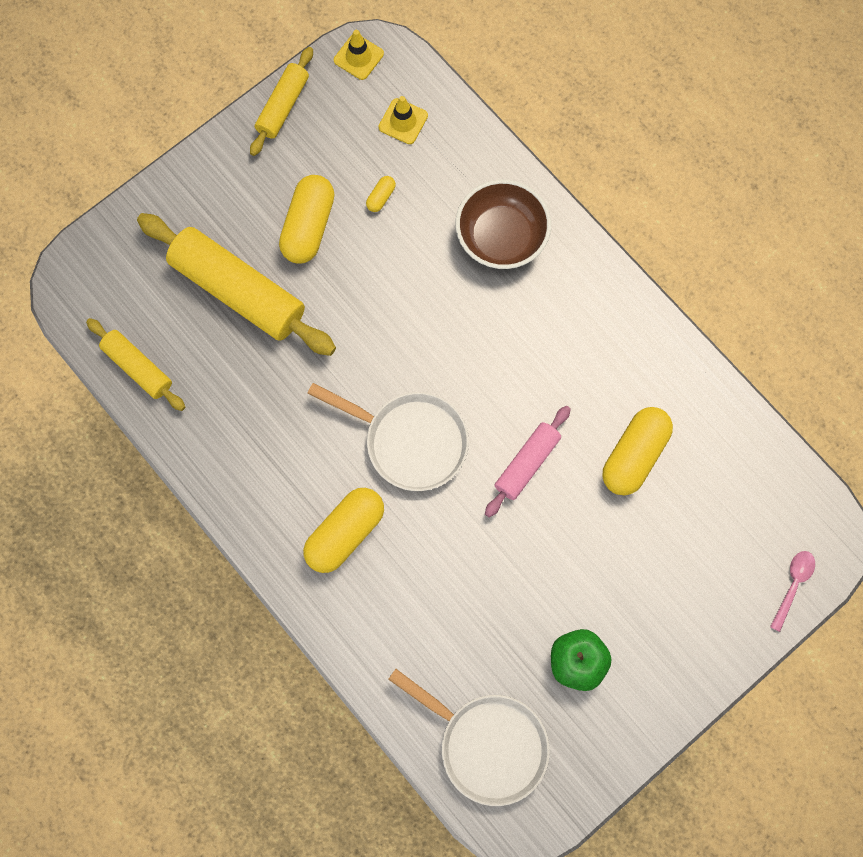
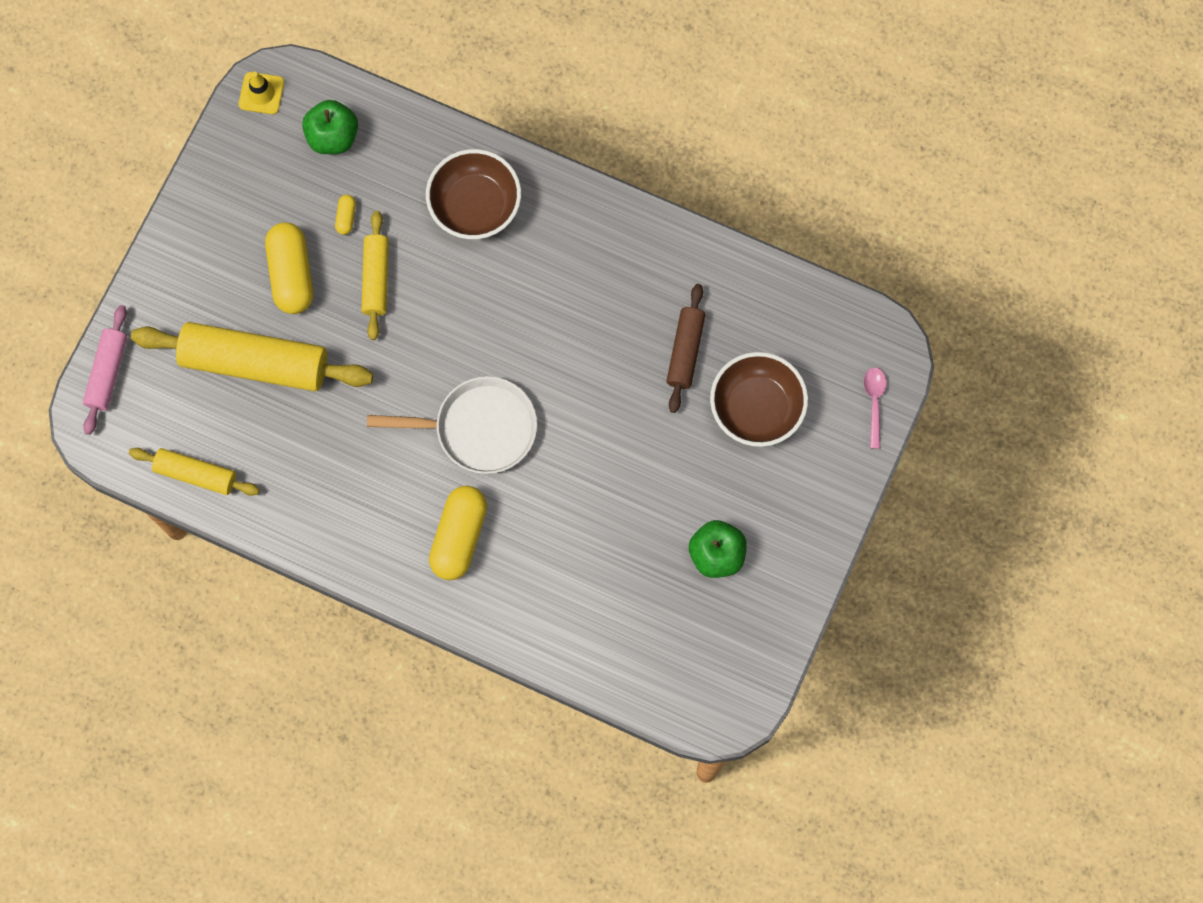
camera: 25 degrees left, 0 degrees up
(283, 106) = (212, 171): yellow rolling pin -> yellow rolling pin (376, 279)
(403, 121) = (333, 137): yellow traffic cone -> green apple
(487, 744) = (670, 661): white pan -> none
(526, 463) = (593, 401): pink rolling pin -> pink rolling pin (107, 373)
(634, 455) = (685, 351): yellow capsule -> brown rolling pin
(677, 539) = (756, 408): none -> brown bowl

